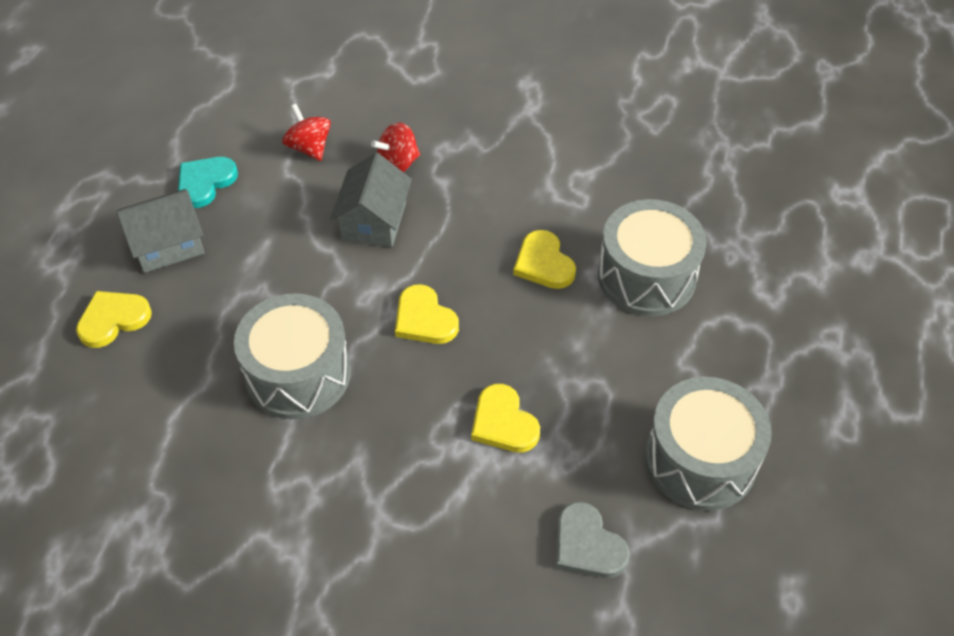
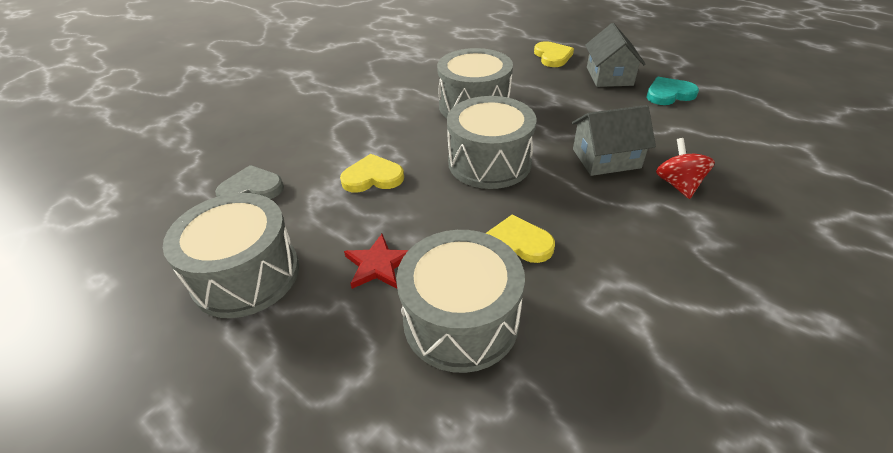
camera: 115 degrees right, 10 degrees down
(205, 182) = (669, 94): turquoise heart -> turquoise heart turned 75 degrees counterclockwise
(309, 148) = (706, 142): red spinning top -> none
(374, 221) = (606, 158): grey house -> grey house turned 45 degrees counterclockwise
(424, 319) = (489, 162): yellow heart -> grey drum
(625, 356) = (378, 265): none -> red star

